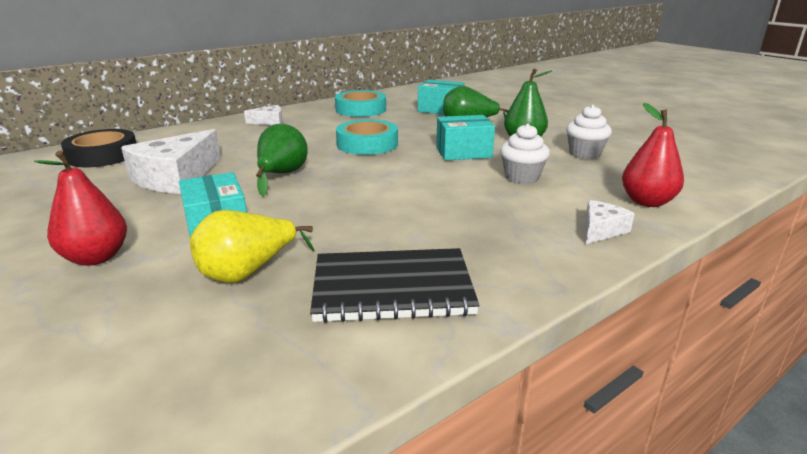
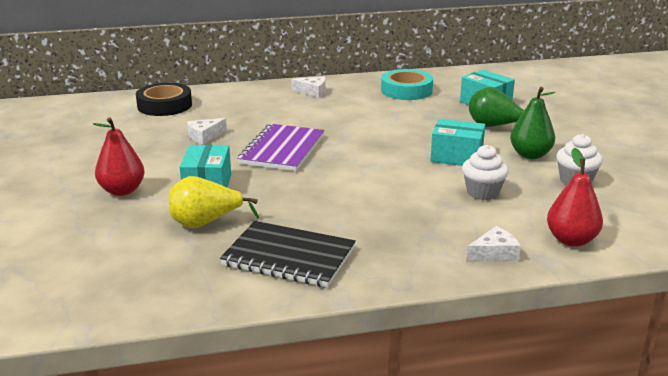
camera: 25 degrees right, 0 degrees up
(176, 177) = (205, 136): white cheese -> white cheese, size x0.51
(281, 175) = (282, 150): green pear -> purple notebook
(367, 144) = (378, 132): turquoise tape -> none

